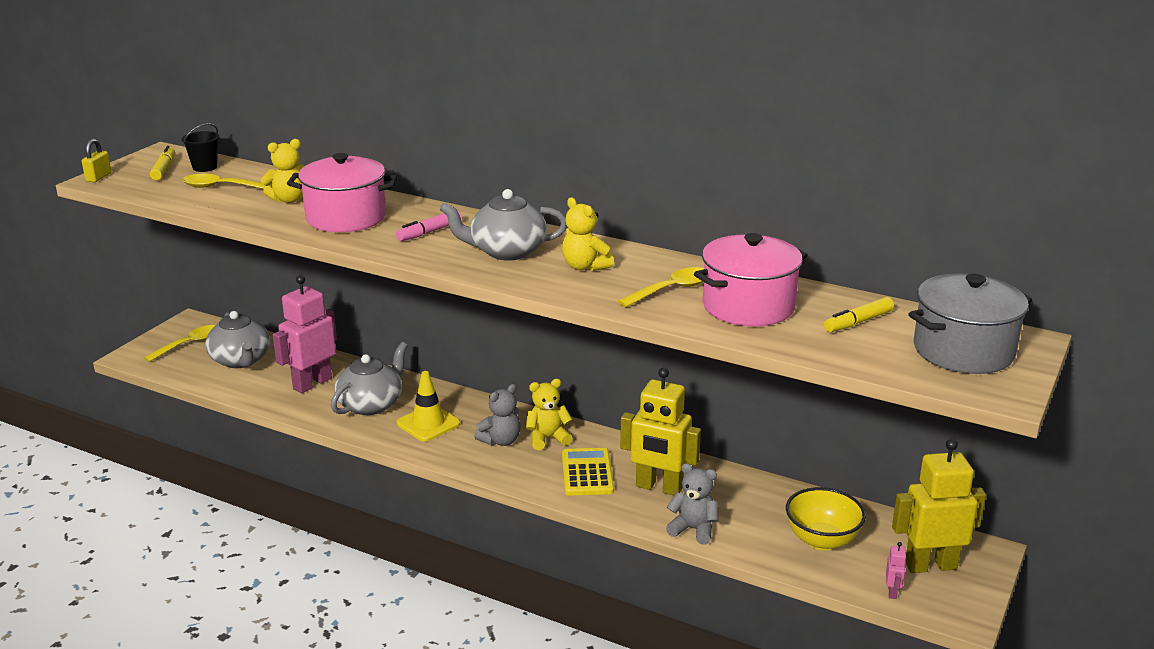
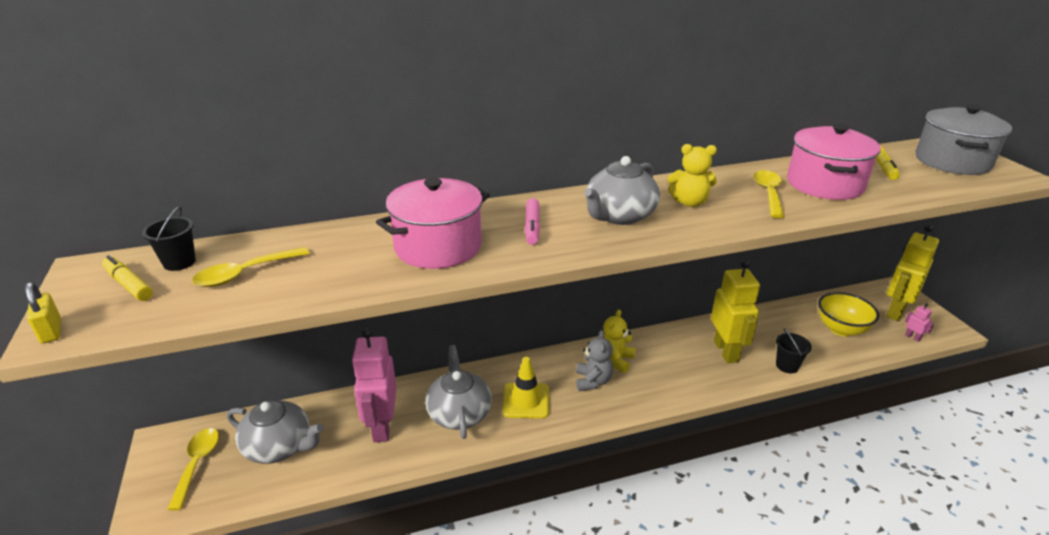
camera: 45 degrees left, 5 degrees up
(289, 199) = (346, 255): yellow teddy bear -> none
(587, 473) = (677, 368): yellow calculator -> none
(659, 487) = (726, 351): yellow robot -> yellow robot turned 75 degrees counterclockwise
(693, 529) = (787, 366): grey teddy bear -> black bucket

